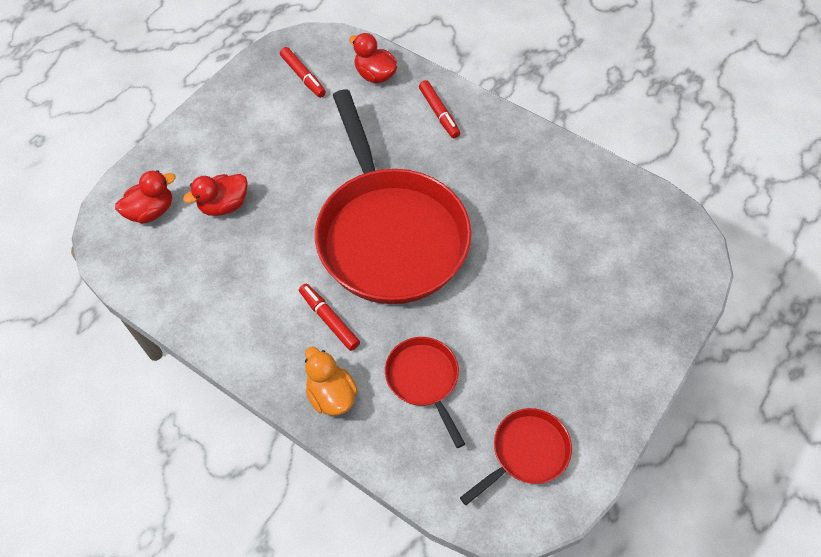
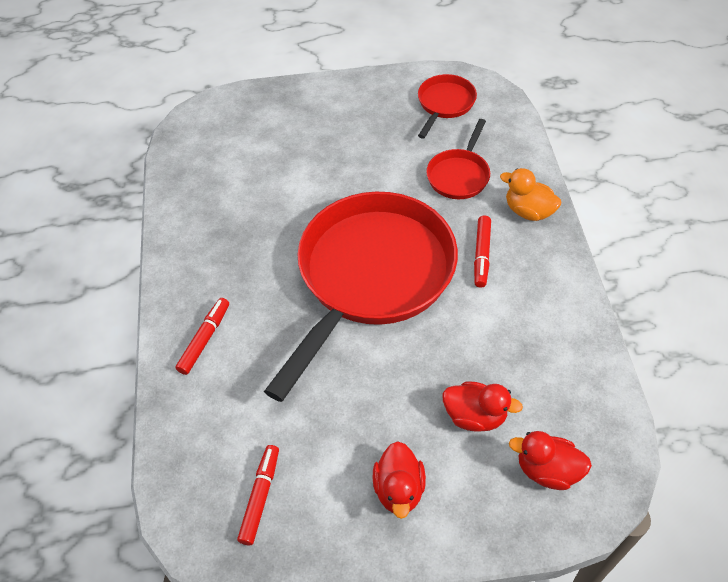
camera: 130 degrees left, 5 degrees down
(331, 395) = (528, 211): orange duck -> orange duck turned 105 degrees clockwise
(375, 75) = (199, 431): red duck -> red duck (399, 489)
(526, 453) = (444, 104): red pan -> red pan turned 105 degrees clockwise

